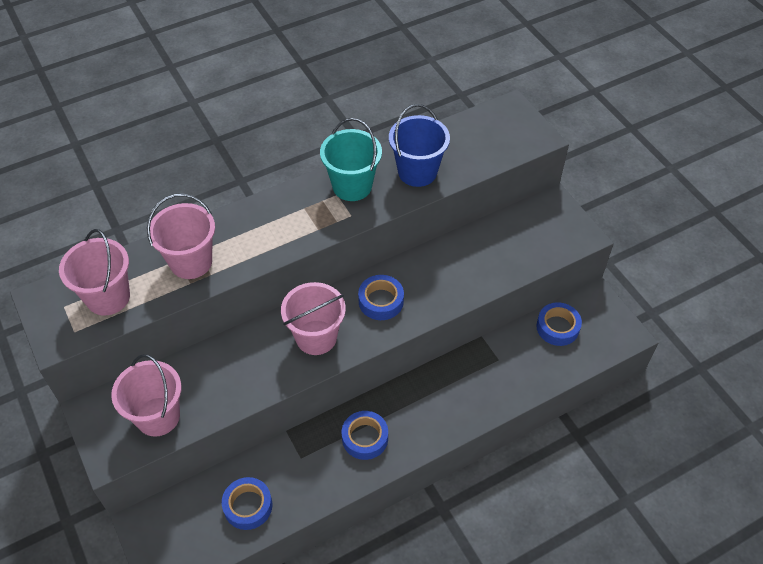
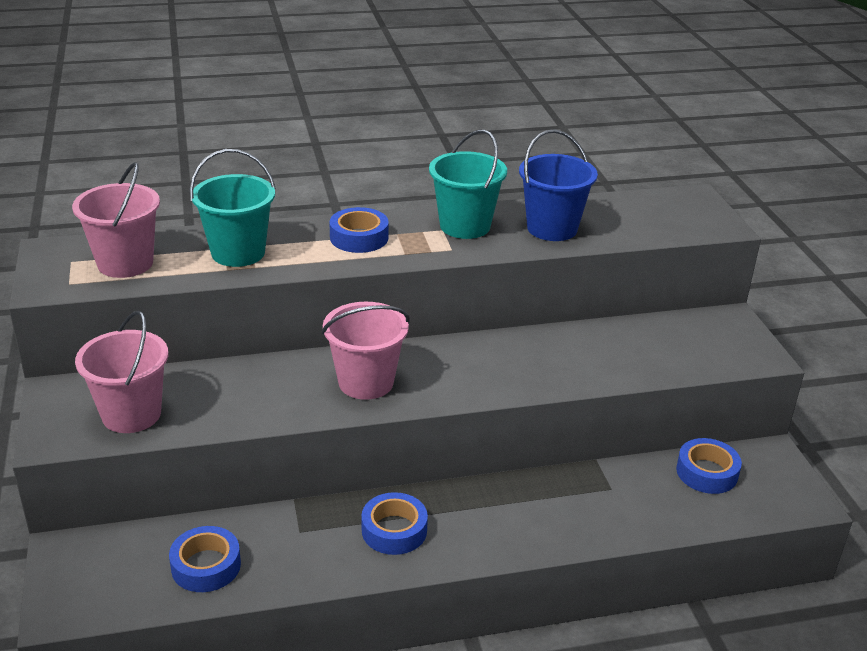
camera: 15 degrees right, 20 degrees down
(191, 262) = (238, 253): pink bucket -> turquoise bucket
(381, 301) = (464, 365): blue tape -> blue tape (359, 237)

